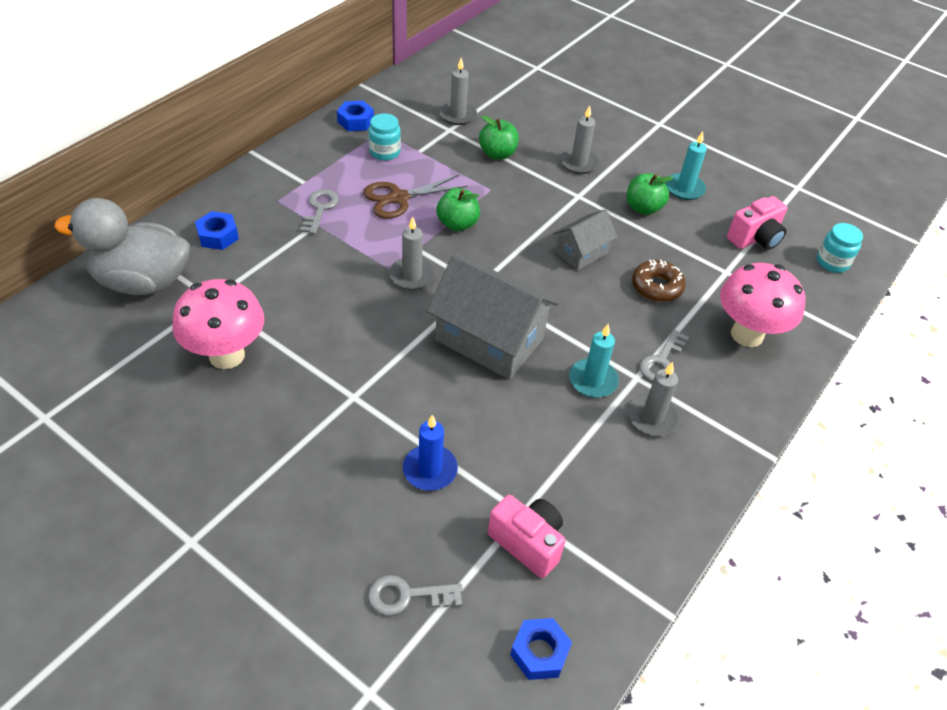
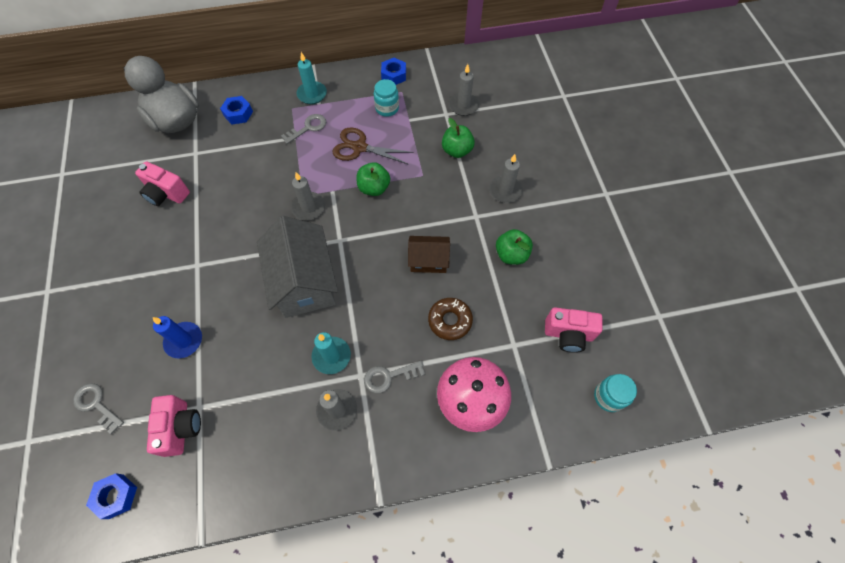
camera: 45 degrees right, 15 degrees up
(227, 355) = (166, 194): pink mushroom -> pink camera
(581, 252) = (428, 260): grey house -> brown house
(684, 188) = (561, 259): turquoise candle -> turquoise candle (312, 94)

